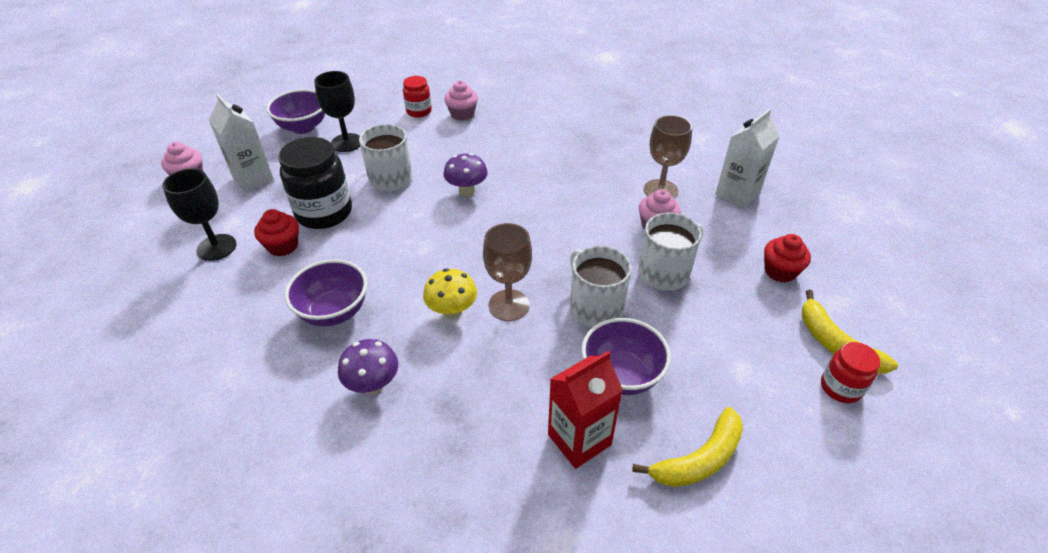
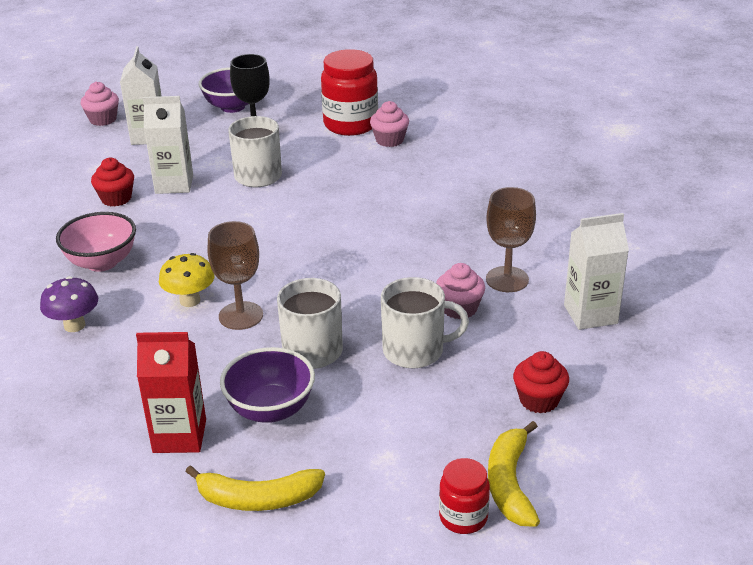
camera: 35 degrees right, 10 degrees down
(216, 247) = (69, 181): black goblet -> none
(324, 213) = (174, 184): black jar -> white carton
(334, 312) = (102, 262): purple bowl -> pink bowl
(419, 111) = (350, 124): red jar -> red jar, size x1.83
(467, 191) = (313, 210): purple mushroom -> none

